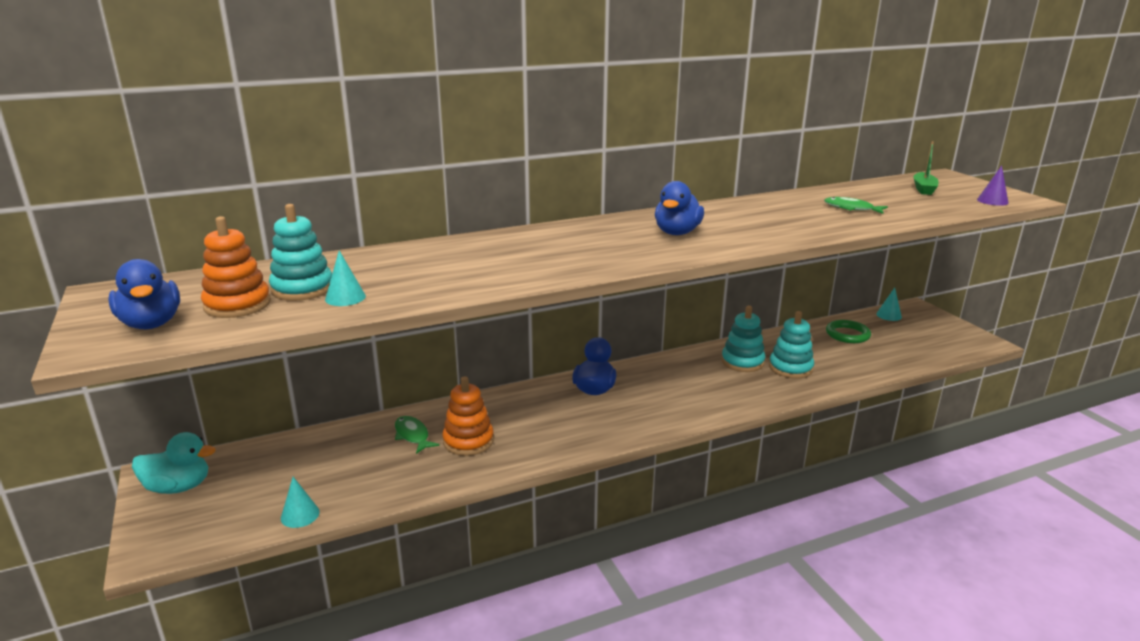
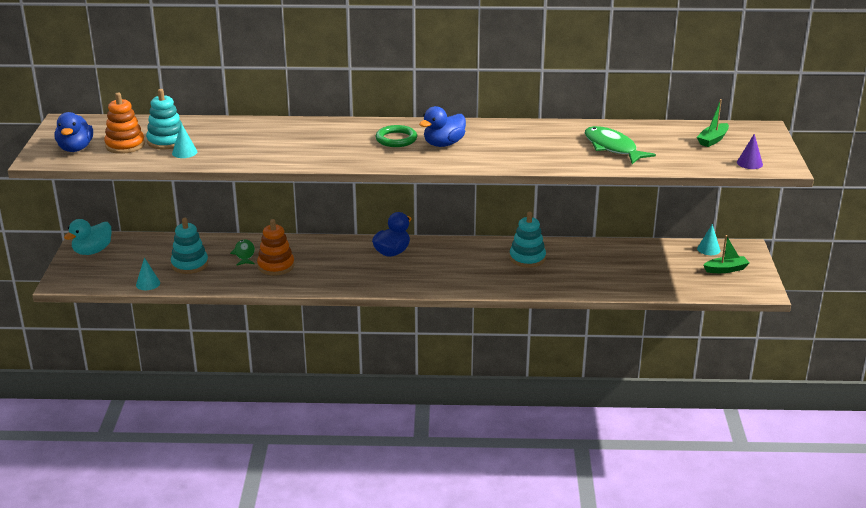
camera: 25 degrees right, 5 degrees up
(178, 487) = (92, 251): turquoise duck -> turquoise duck turned 105 degrees clockwise
(790, 368) = (560, 271): turquoise stacking toy -> turquoise stacking toy (190, 264)
(847, 334) = (646, 257): green ring -> green ring (396, 139)
(851, 208) = (612, 148): green fish -> green fish, size x1.63
(928, 330) = (726, 269): none -> green boat

